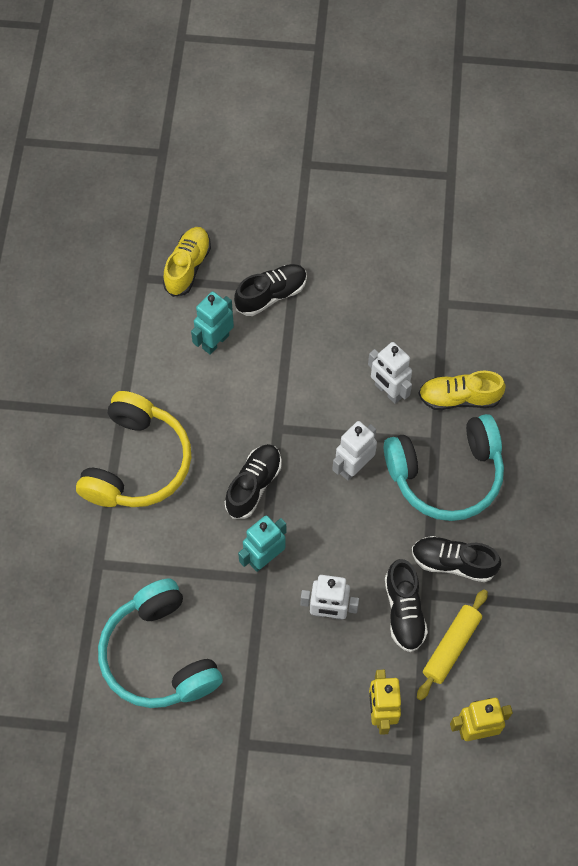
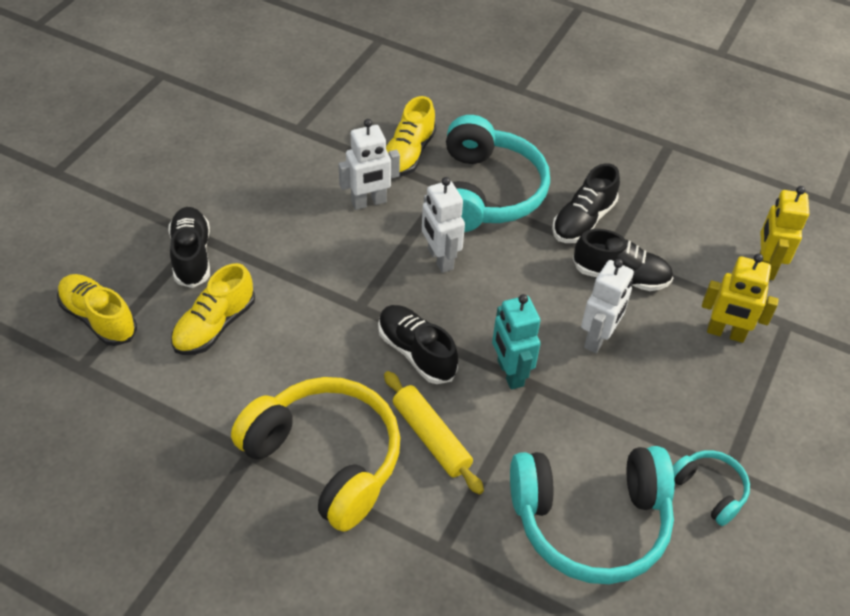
camera: 70 degrees left, 15 degrees down
(215, 341) = (215, 326): turquoise robot -> yellow shoe
(220, 733) = (709, 490): none -> turquoise headphones
(451, 646) = (672, 253): yellow rolling pin -> yellow rolling pin (431, 437)

